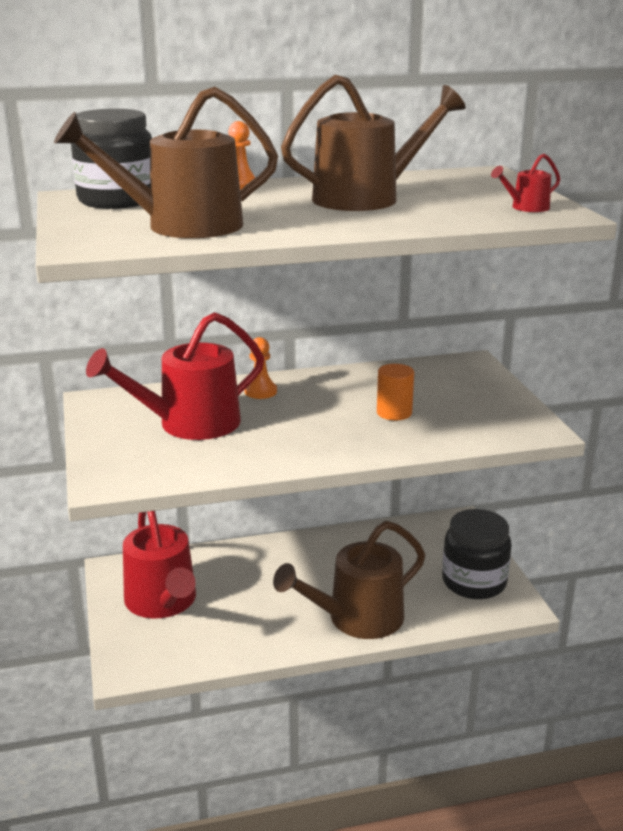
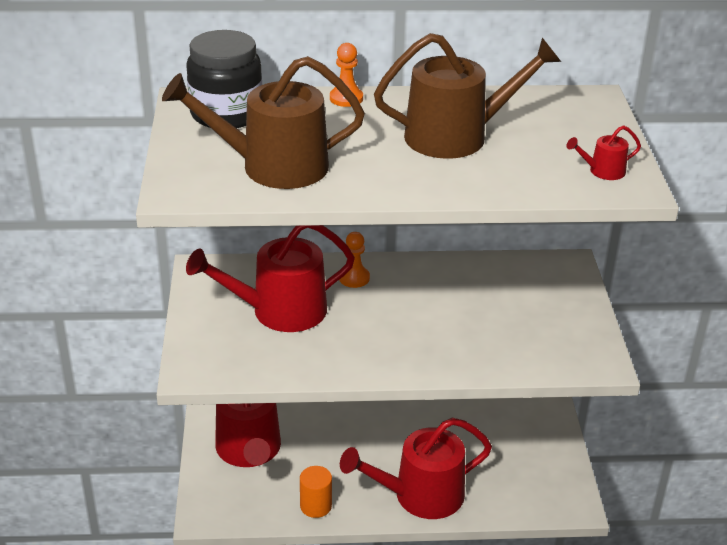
camera: 10 degrees right, 10 degrees up
(357, 618) = (420, 495): brown watering can -> red watering can
(394, 413) = (471, 322): orange cylinder -> orange cylinder (316, 506)
(474, 582) = (541, 473): black jar -> none

